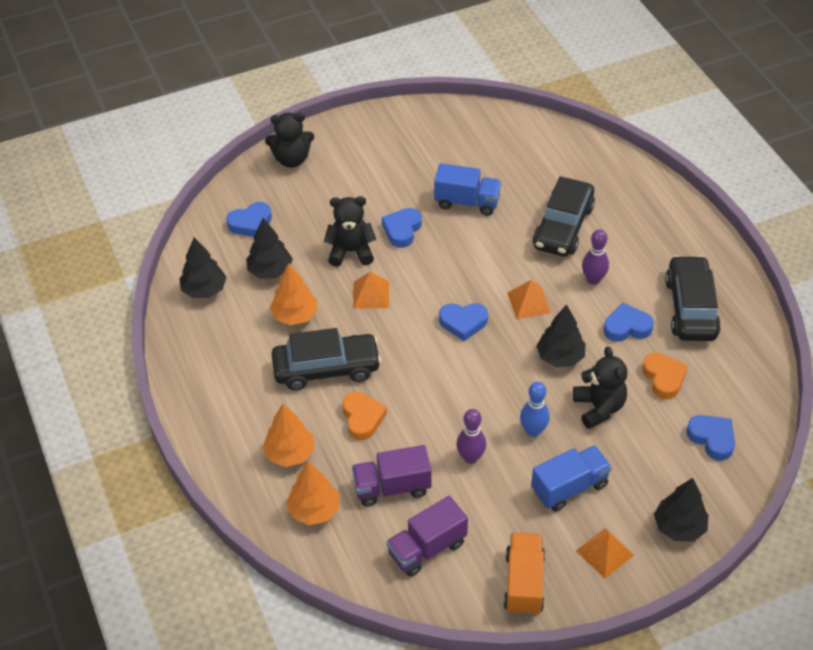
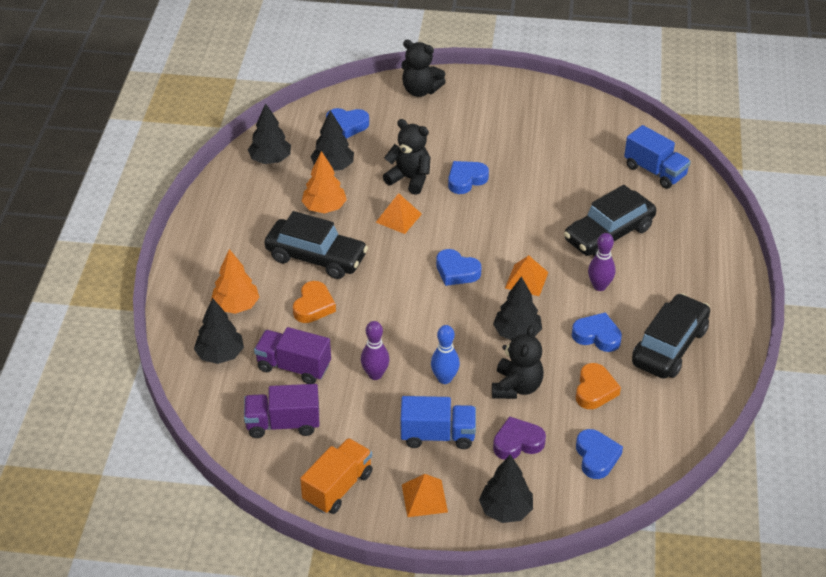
camera: 30 degrees right, 5 degrees down
(314, 510) = (220, 355): orange tree -> black tree
(467, 202) = (540, 180): blue truck -> blue truck (655, 171)
(640, 459) = (517, 442): none -> purple heart

